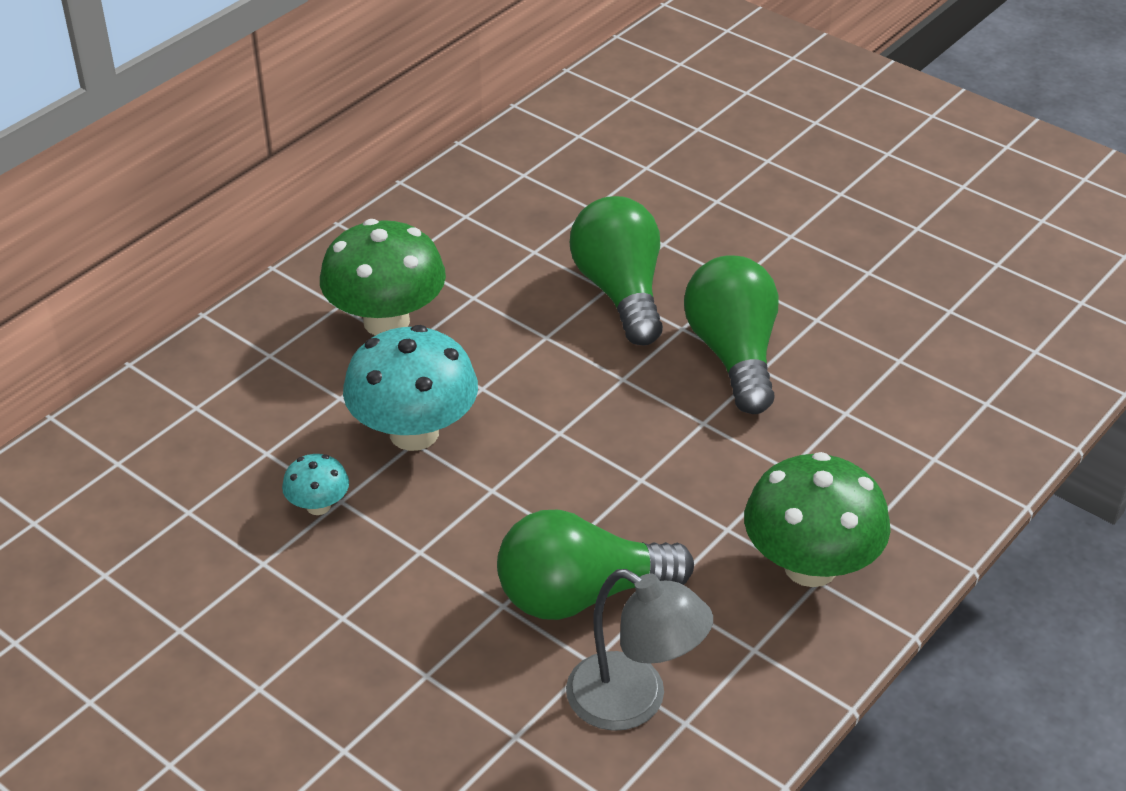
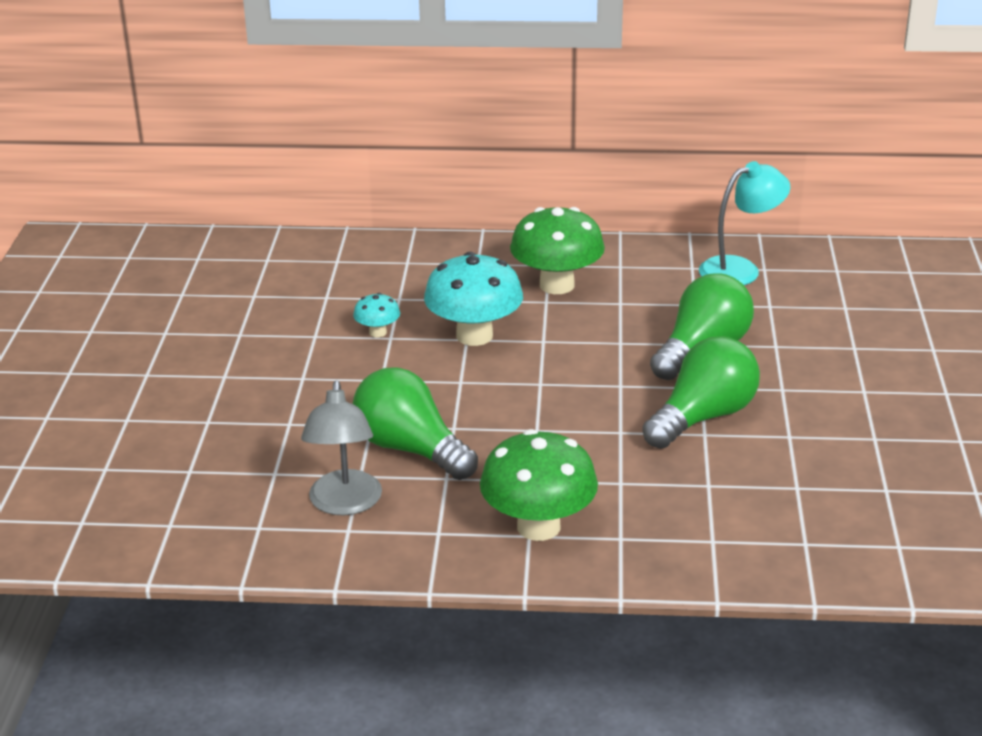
camera: 55 degrees right, 10 degrees down
(506, 188) = (740, 269): none -> turquoise lamp

